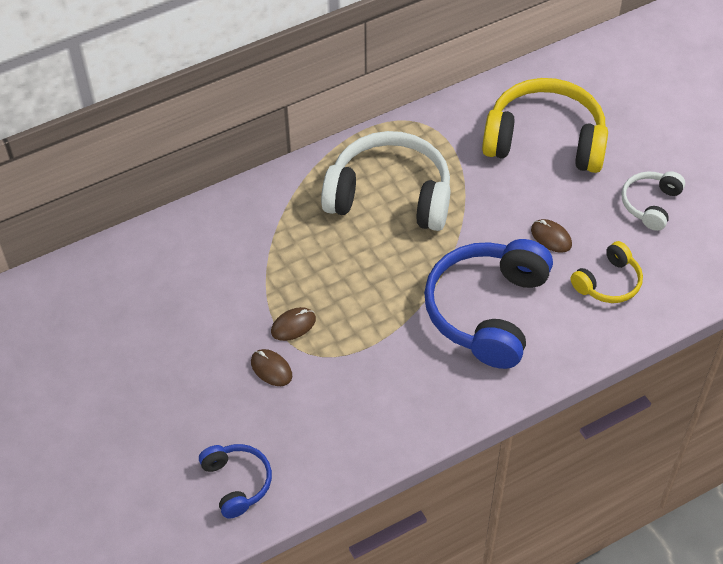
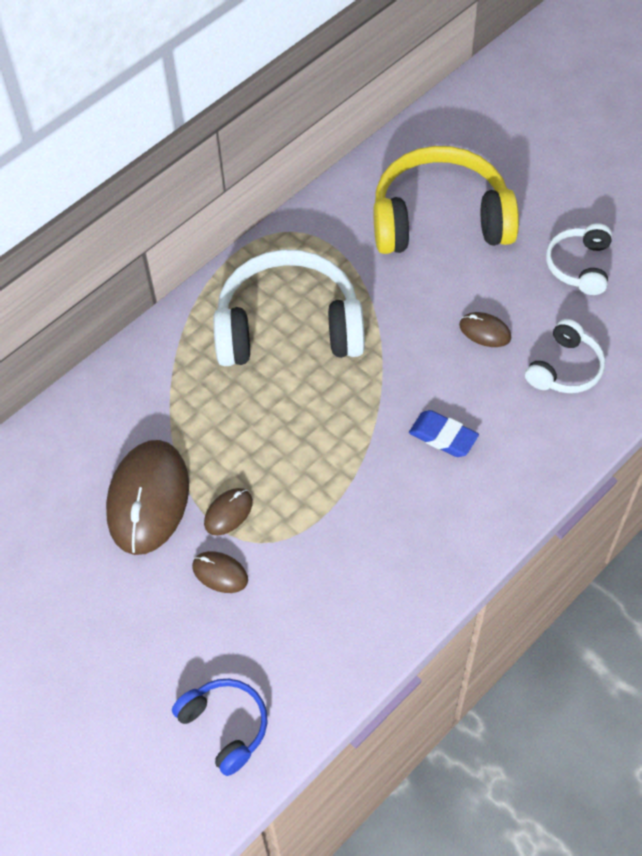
camera: 15 degrees left, 5 degrees up
(234, 299) = (148, 499): none -> brown mouse
(487, 311) = (443, 436): blue headphones -> blue eraser
(608, 282) = (565, 368): yellow headphones -> white headphones

